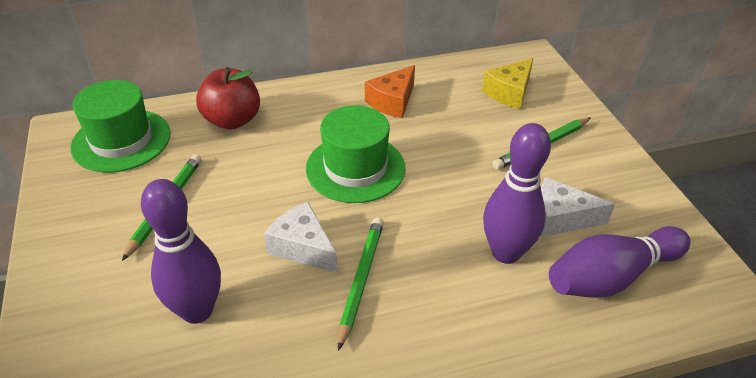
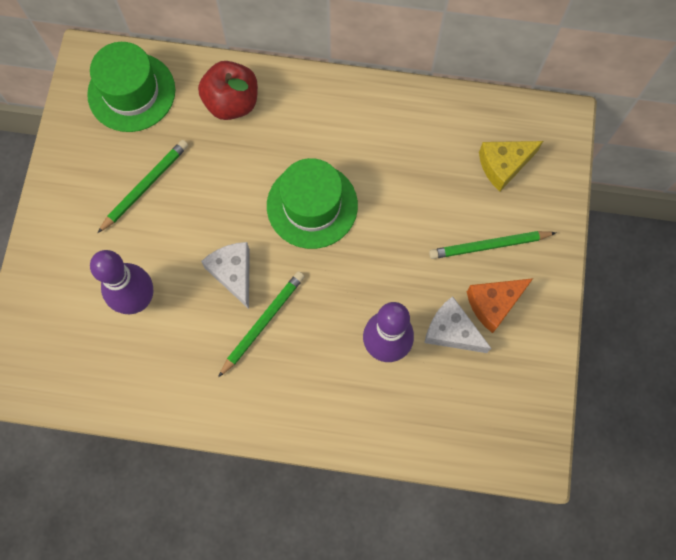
camera: 25 degrees right, 30 degrees up
(392, 102) = (385, 134): orange cheese -> orange cheese (493, 304)
(611, 276) = (453, 402): purple bowling pin -> none

